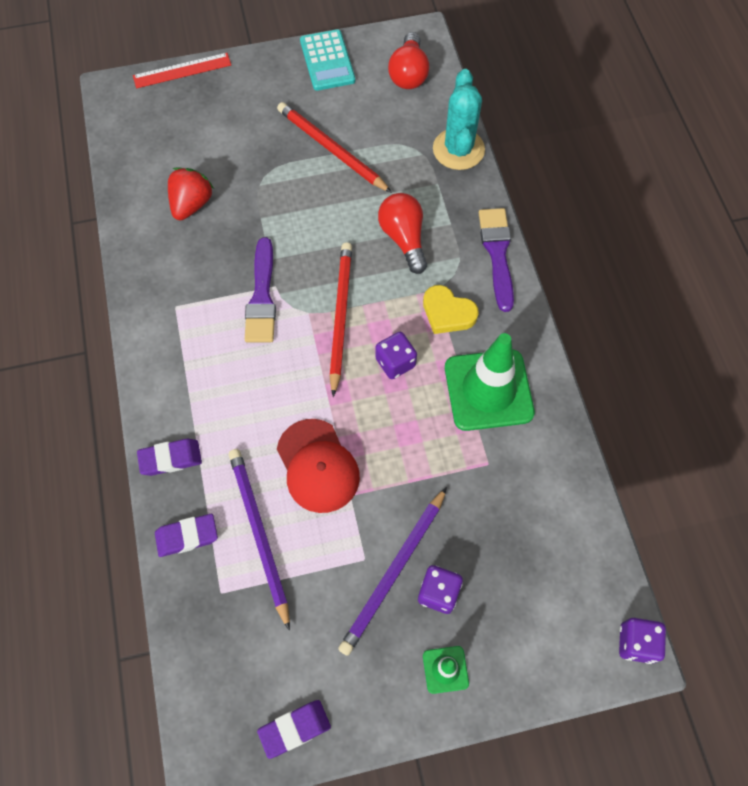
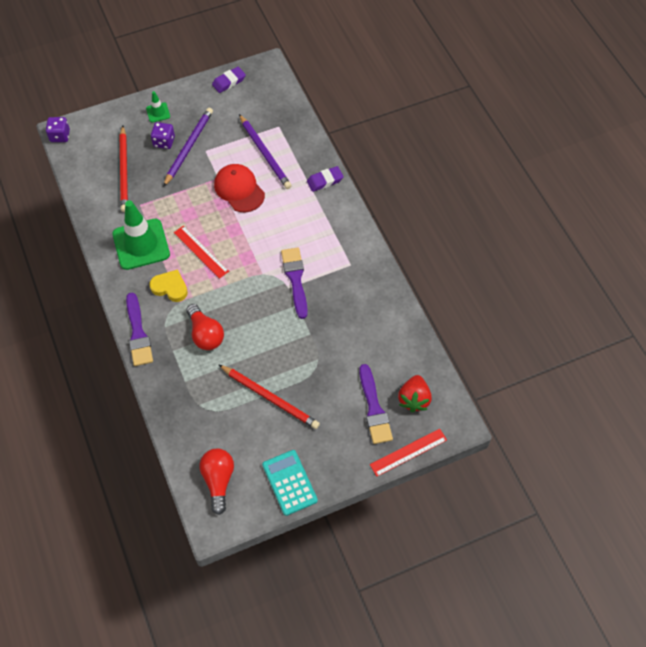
camera: 170 degrees right, 5 degrees down
(187, 536) = (304, 147): purple eraser -> none
(191, 204) = (362, 336): red strawberry -> red strawberry (414, 399)
(206, 119) = (374, 408): none -> purple brush
(340, 316) = (241, 274): red pencil -> red pencil (124, 171)
(395, 362) = (201, 251): purple dice -> red ruler
(458, 149) = (171, 413): turquoise cactus -> none

